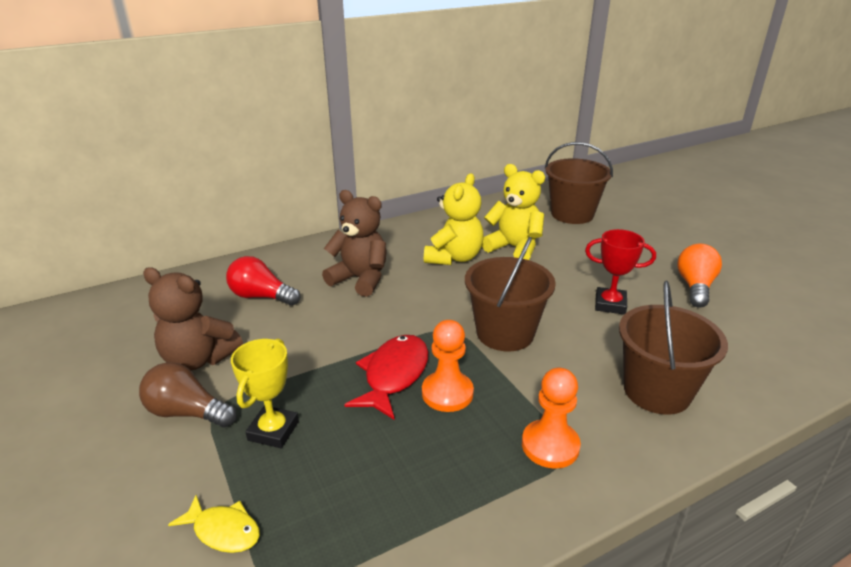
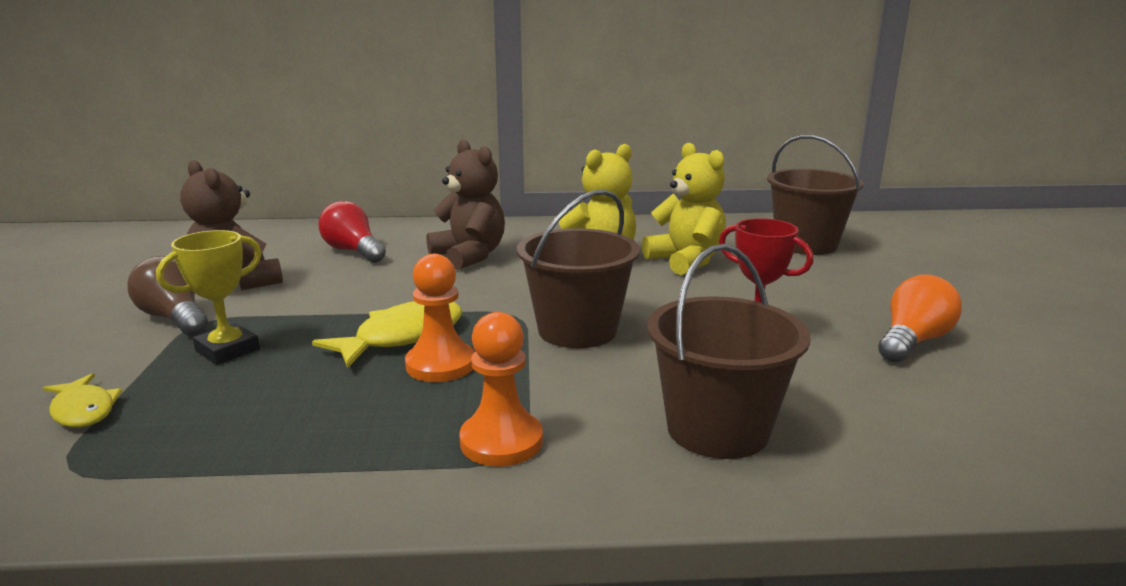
camera: 25 degrees right, 10 degrees down
(394, 375) = (402, 337): red fish -> yellow fish

